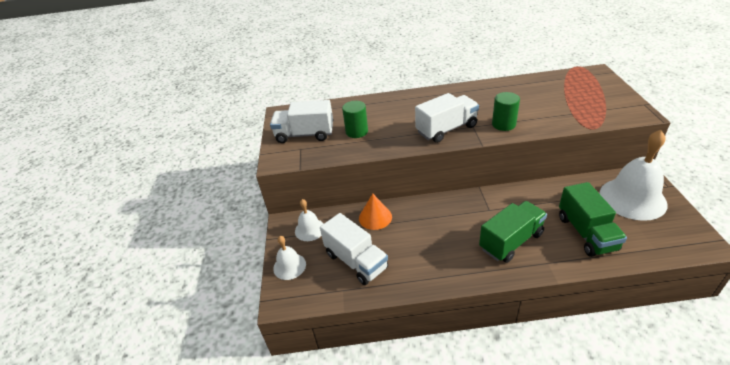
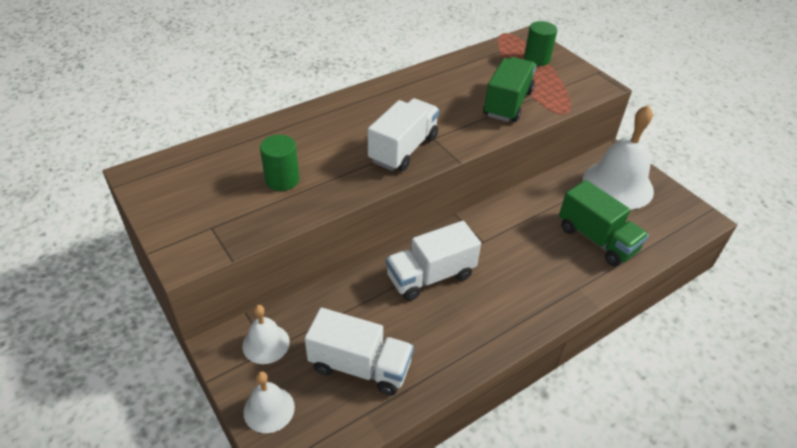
camera: 35 degrees left, 5 degrees up
(305, 135) = (203, 203): white truck -> white truck (430, 276)
(375, 217) = (349, 295): orange cone -> none
(503, 124) = (468, 128): green cylinder -> green cylinder (536, 59)
(511, 241) = (528, 274): green truck -> green truck (507, 103)

